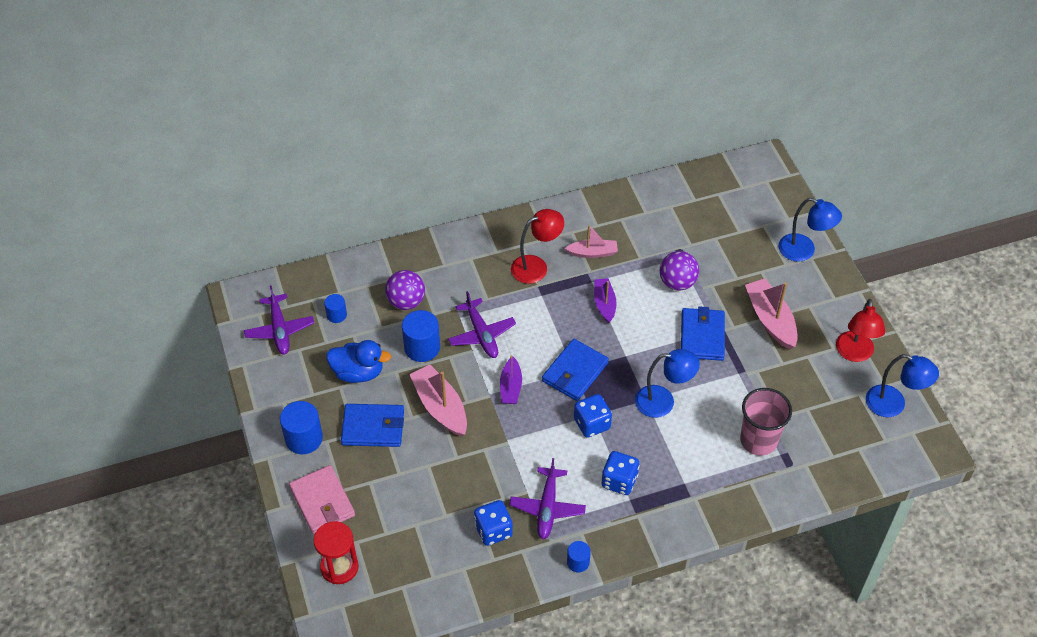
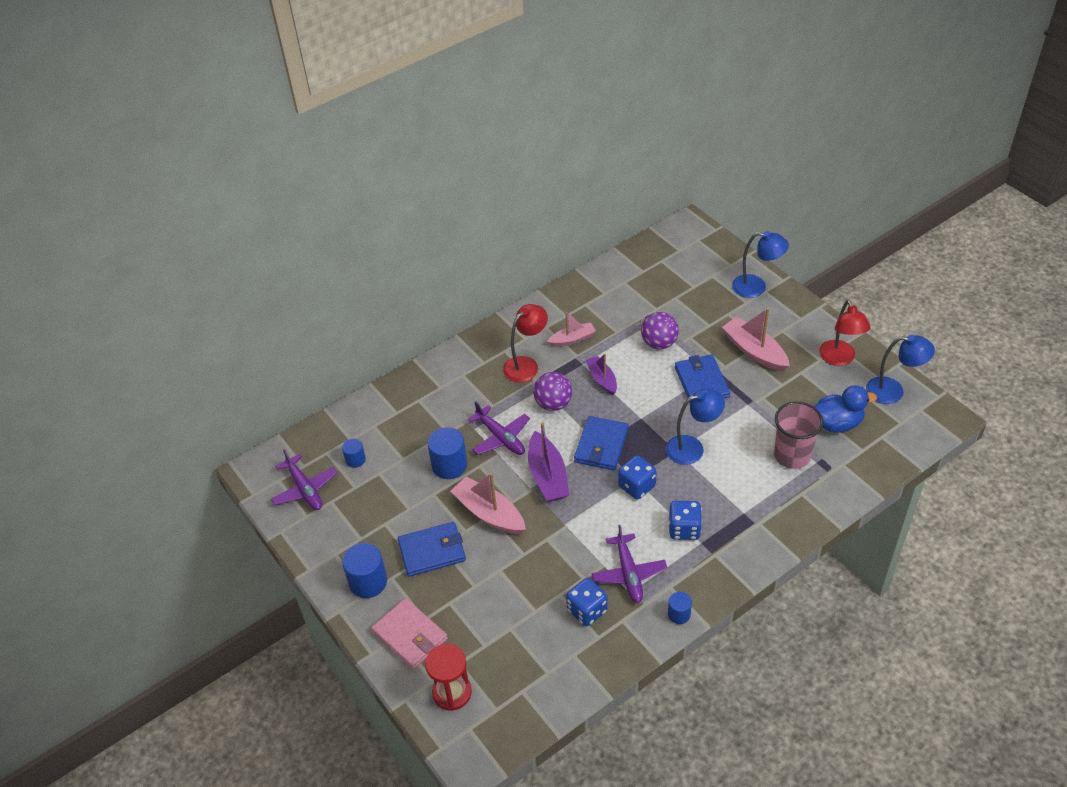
camera: 15 degrees left, 5 degrees down
(358, 372) = (397, 505): blue duck -> blue duck (837, 423)
(406, 301) = (417, 429): purple ball -> purple ball (553, 404)
(511, 387) = (548, 476): purple boat -> purple boat, size x1.58

